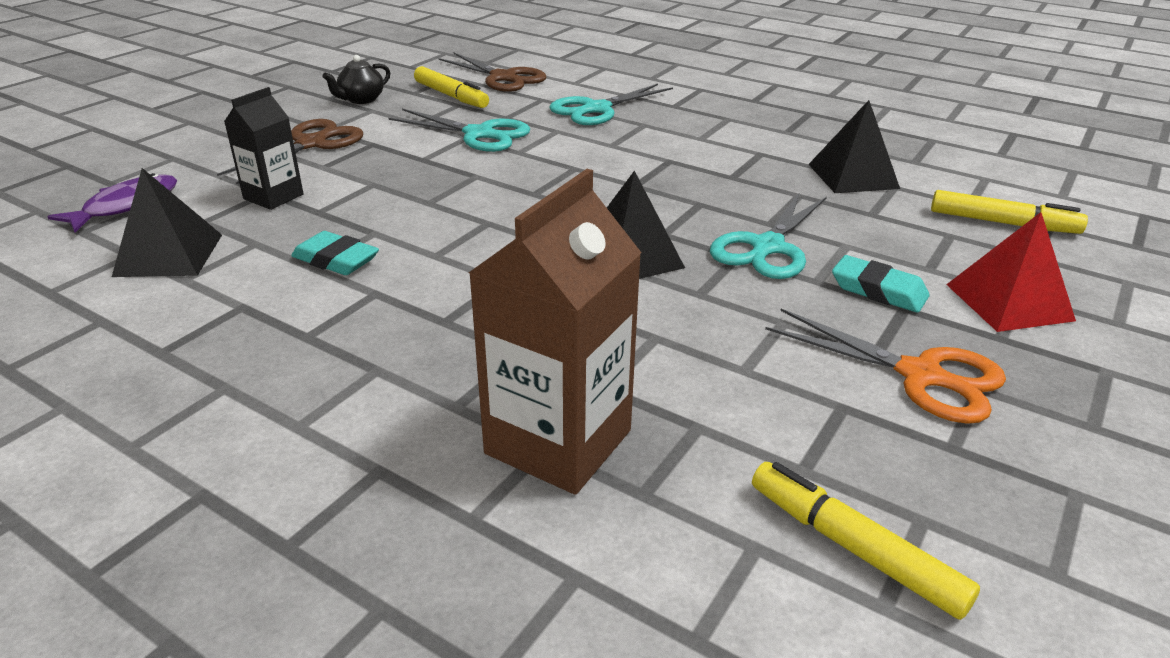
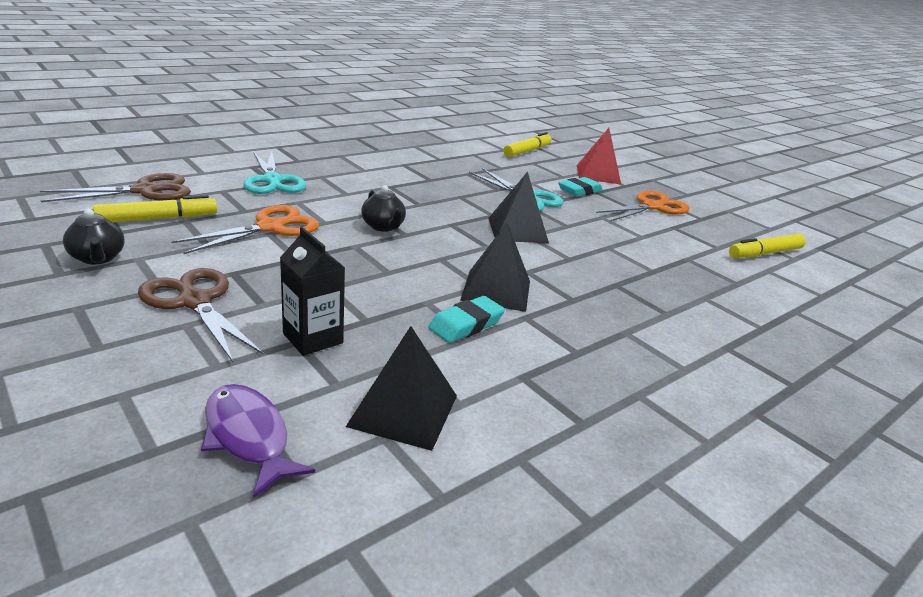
camera: 75 degrees left, 5 degrees down
(479, 134) = (271, 227): turquoise scissors -> orange scissors
(540, 179) = (383, 227): none -> black teapot
(558, 442) = (700, 293): brown carton -> none
(852, 176) = (454, 157): black pyramid -> black pyramid (496, 290)

